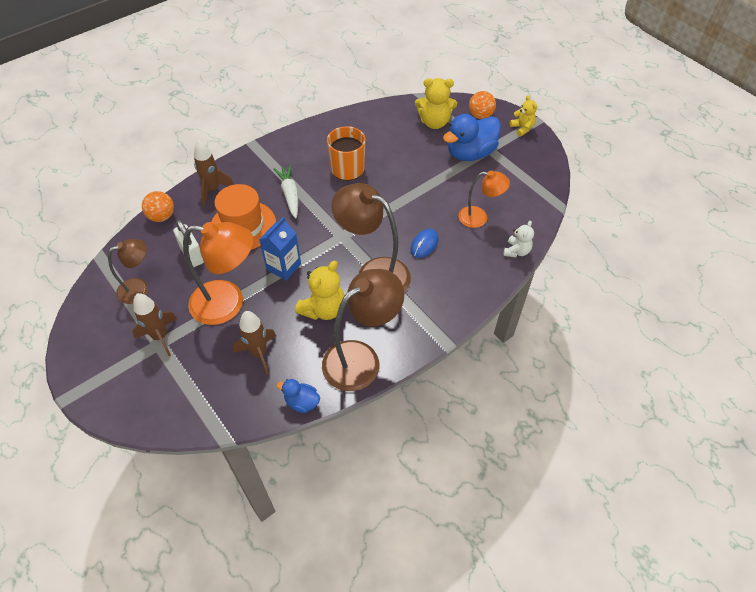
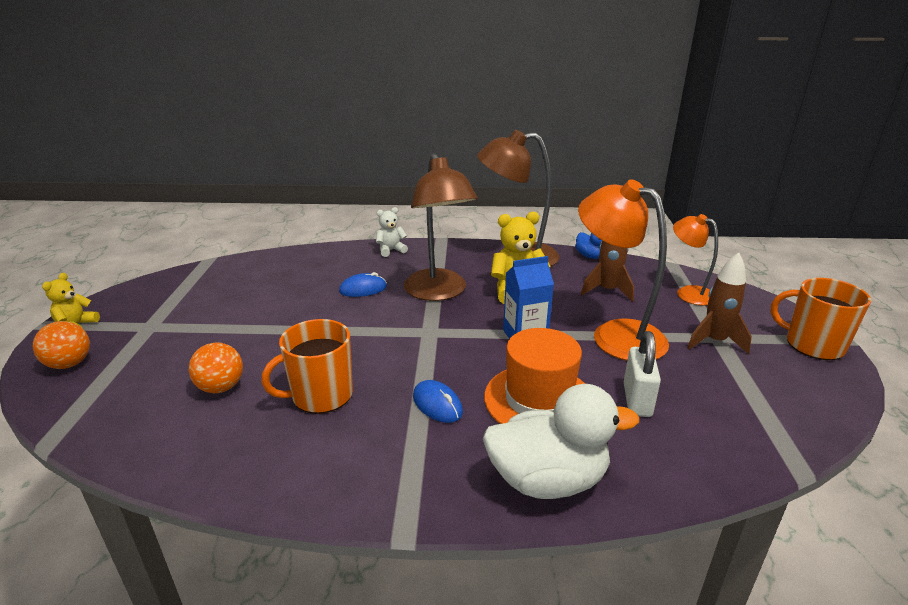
camera: 140 degrees left, 25 degrees down
(90, 376) = (813, 345): none -> orange mug
(139, 288) = (733, 397): brown lamp -> none
(162, 216) = (666, 481): orange ball -> orange ball (221, 387)
(213, 189) = (548, 480): brown rocket -> white duck
(290, 194) = (437, 404): white carrot -> blue mouse
(434, 122) = (125, 389): yellow teddy bear -> none
(470, 153) = (173, 333): blue duck -> none
(479, 217) = (282, 283): orange lamp -> orange lamp (688, 293)
(516, 251) = (301, 254): white teddy bear -> white teddy bear (391, 250)

